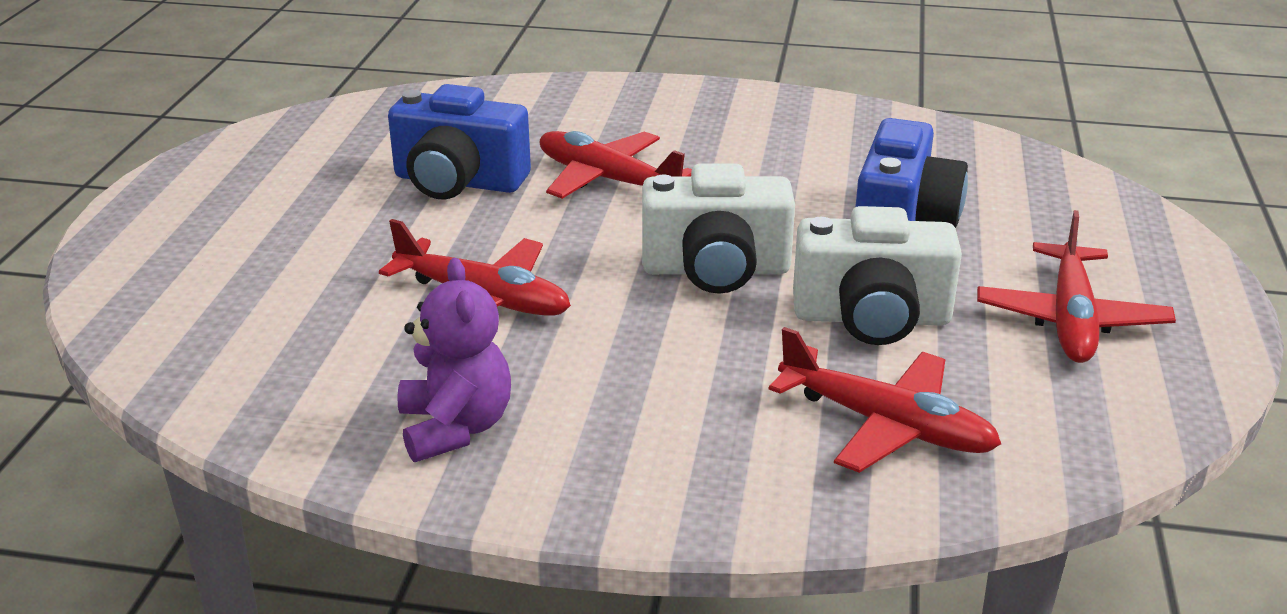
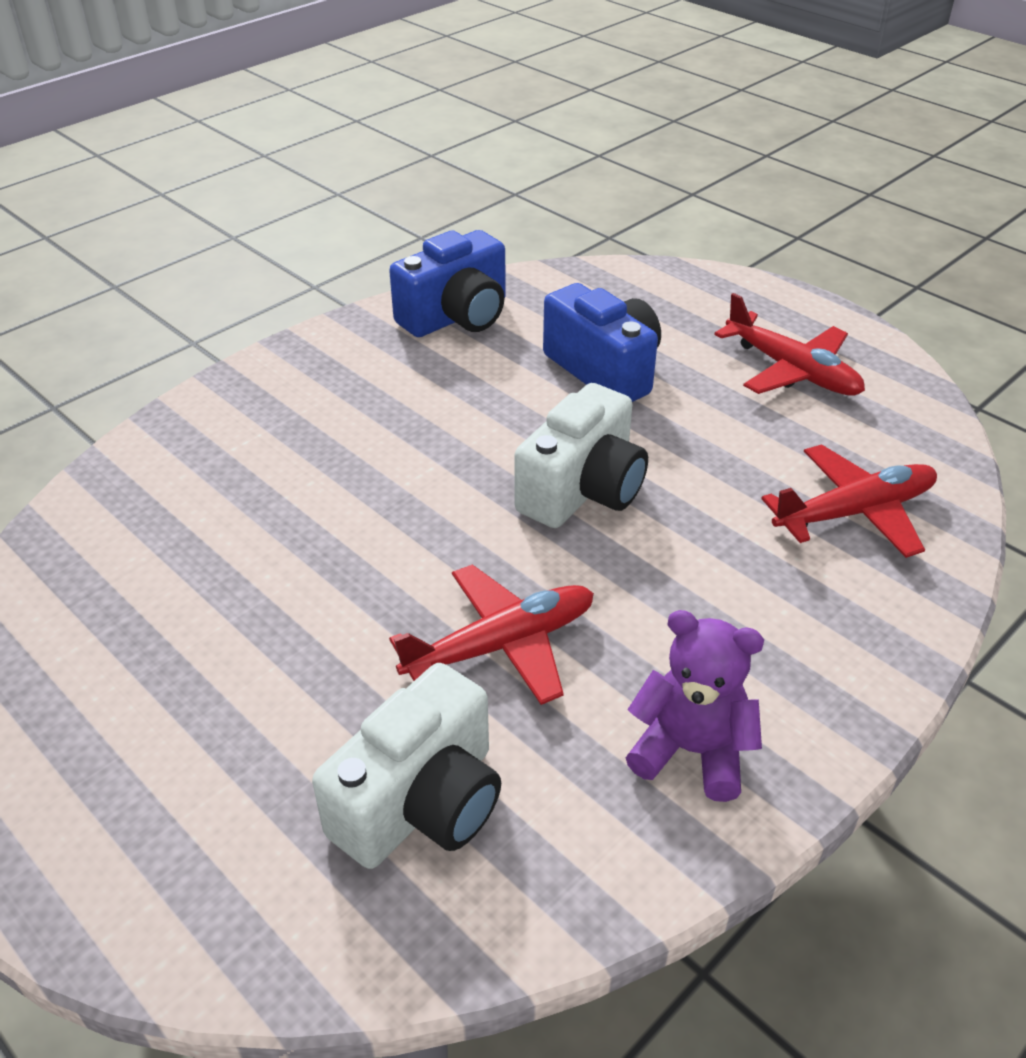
camera: 55 degrees left, 10 degrees up
(458, 182) = (271, 571): blue camera -> blue camera (456, 317)
(608, 180) = (376, 479): red plane -> none
(871, 318) = (718, 450): white camera -> white camera (421, 803)

